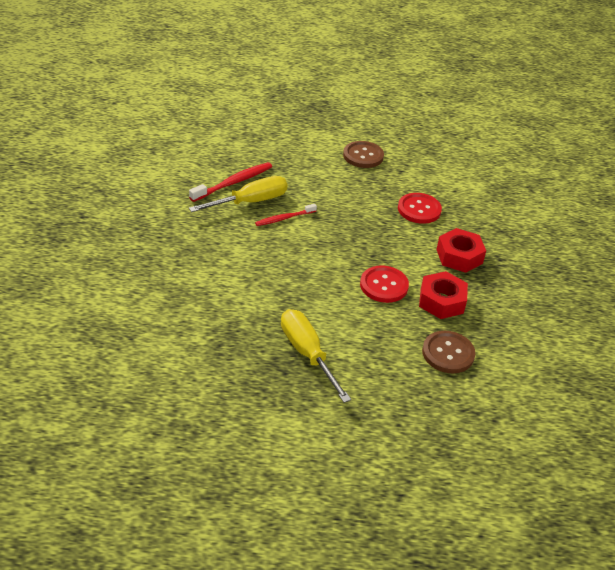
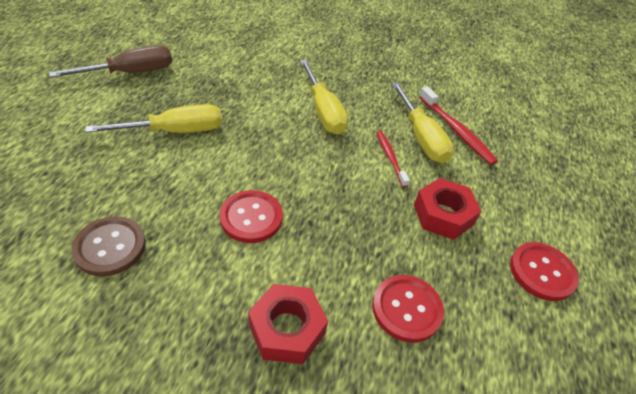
camera: 100 degrees right, 5 degrees up
(224, 419) = (130, 73): none -> brown screwdriver
(236, 260) = (323, 111): none -> yellow screwdriver
(363, 156) = (542, 272): brown button -> red button
(441, 301) = (201, 271): red nut -> red nut (443, 215)

